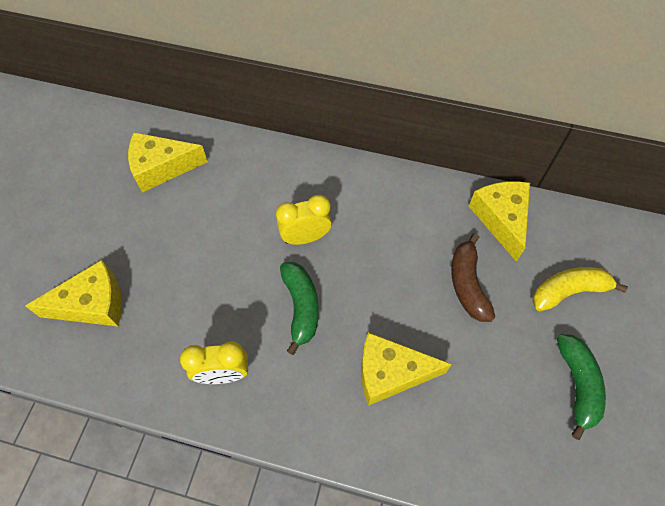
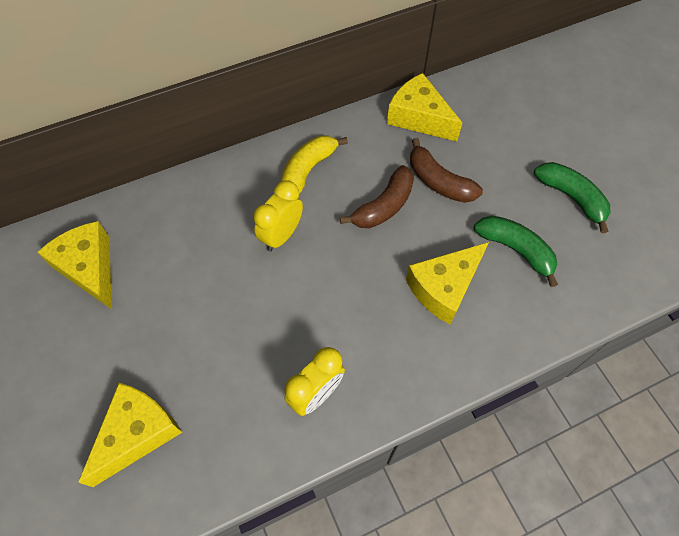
camera: 40 degrees left, 0 degrees up
(161, 167) = (89, 268): yellow cheese -> yellow cheese turned 105 degrees clockwise
(301, 307) = (330, 292): green banana -> green banana (515, 250)
(403, 271) = (384, 206): none -> brown banana
(568, 291) = (509, 137): yellow banana -> yellow banana (308, 170)

